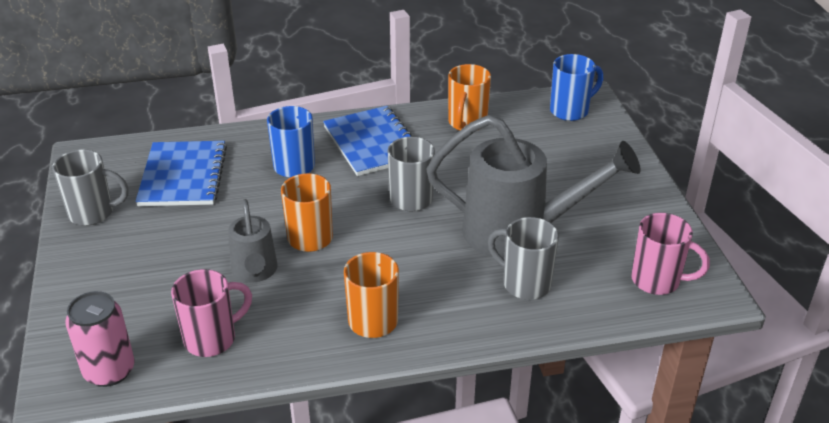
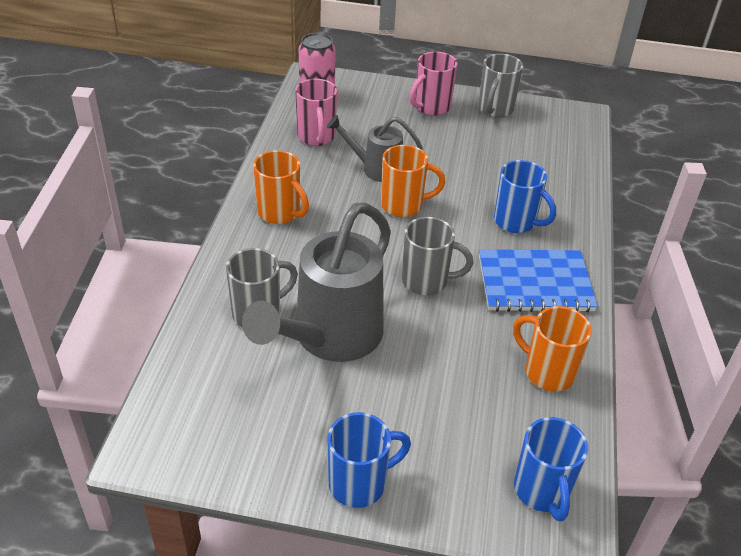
camera: 110 degrees right, 5 degrees up
(183, 176) = (527, 157): blue notebook -> none
(635, 181) = (360, 483): none -> blue mug
(657, 281) = (193, 413): pink mug -> pink mug (431, 107)

